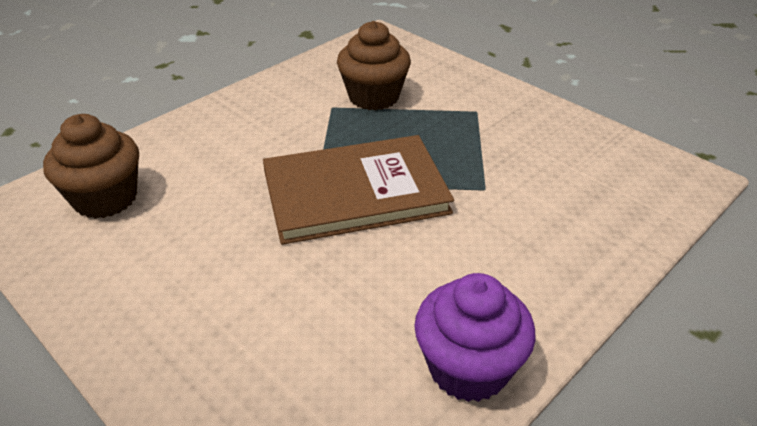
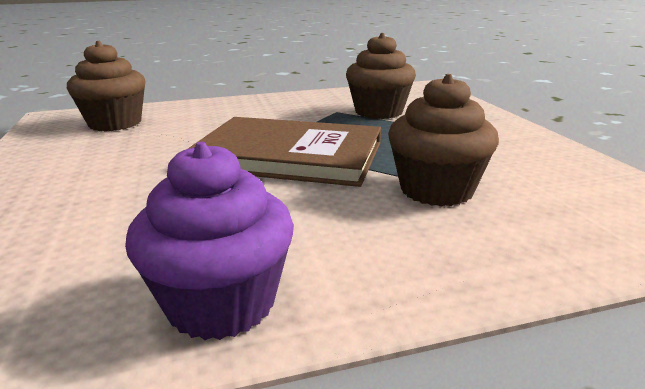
camera: 30 degrees right, 15 degrees down
(509, 197) = (436, 190): none -> brown cupcake

